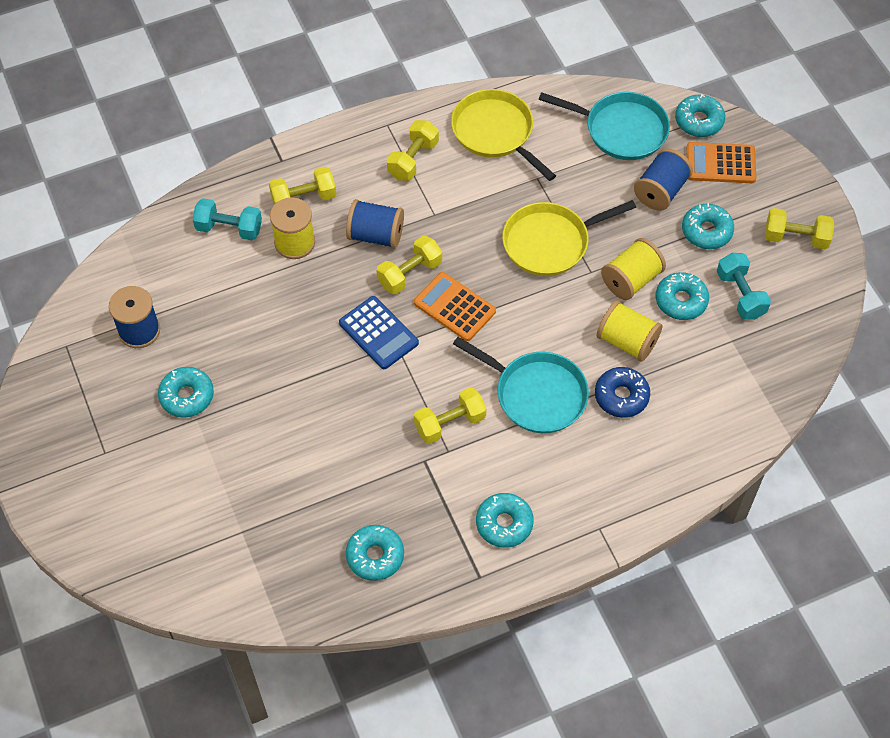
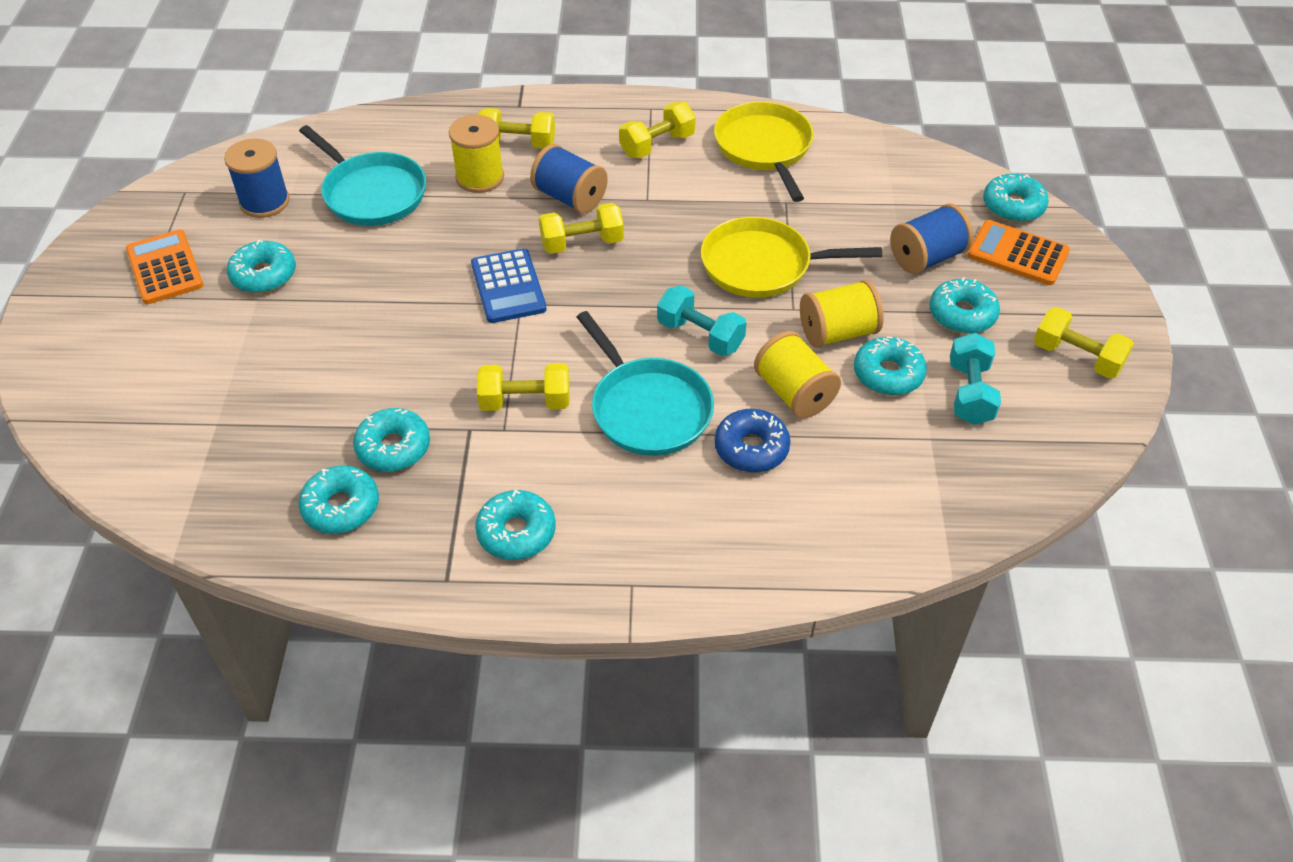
camera: 25 degrees right, 10 degrees down
(229, 228) = (422, 145): turquoise dumbbell -> turquoise dumbbell (700, 335)
(381, 497) = (393, 447): none -> turquoise donut
(454, 307) = (610, 290): orange calculator -> orange calculator (164, 268)
(621, 130) = (913, 187): turquoise pan -> turquoise pan (372, 193)

